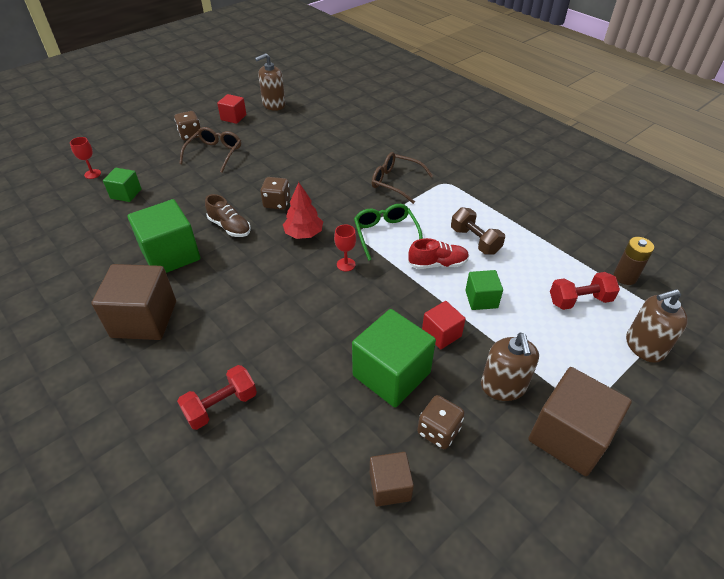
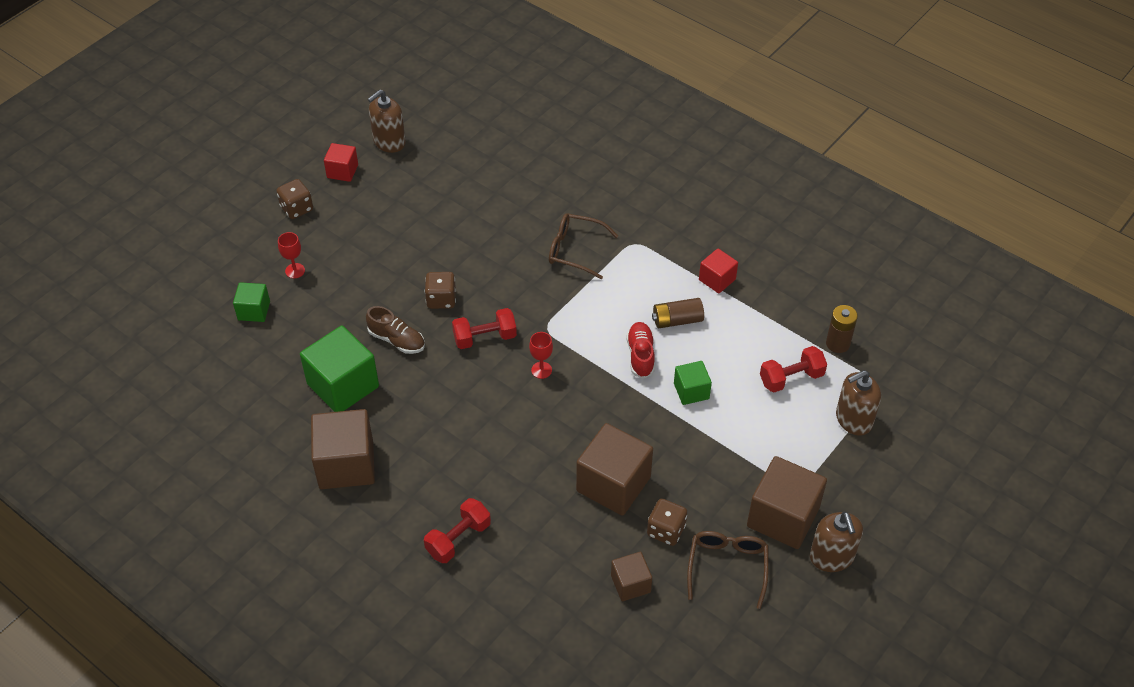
camera: 10 degrees left, 5 degrees up
(92, 174) = (198, 287): red goblet -> red goblet (295, 271)
(215, 153) = (340, 235): brown glasses -> brown glasses (727, 567)
(304, 234) = (485, 338): red tree -> red dumbbell
(386, 234) = (577, 325): green glasses -> none
(391, 374) = (613, 484): green cube -> brown cube
(438, 264) = (640, 355): red shoe -> red shoe turned 75 degrees counterclockwise
(441, 334) = (655, 435): red cube -> red cube (717, 279)
(475, 241) = (677, 320): brown dumbbell -> brown battery
(503, 386) = (721, 480): brown soap dispenser -> brown soap dispenser (832, 557)

